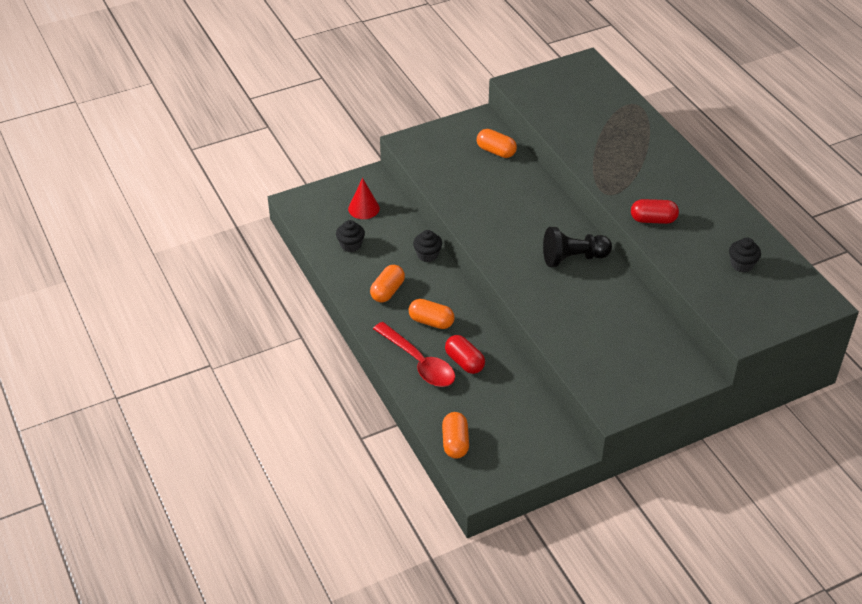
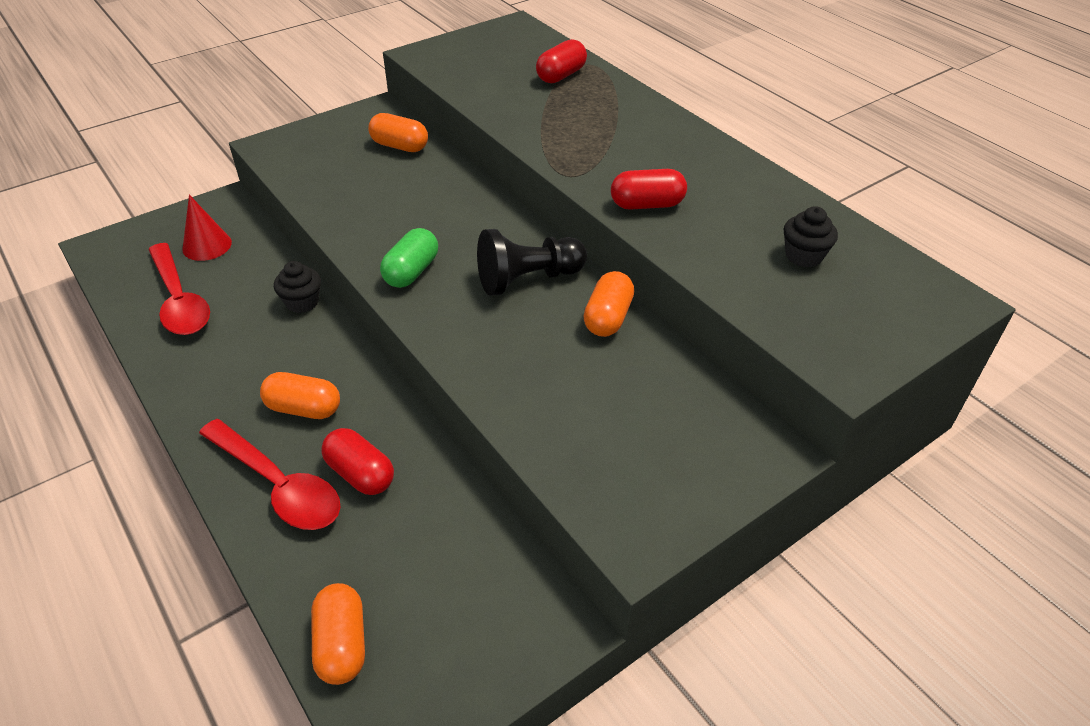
camera: 10 degrees left, 0 degrees up
(351, 245) = (179, 300): black cupcake -> red spoon
(387, 291) = (232, 366): orange capsule -> orange capsule (608, 318)
(501, 245) = (411, 272): none -> green capsule
(613, 112) = (561, 75): none -> red capsule

